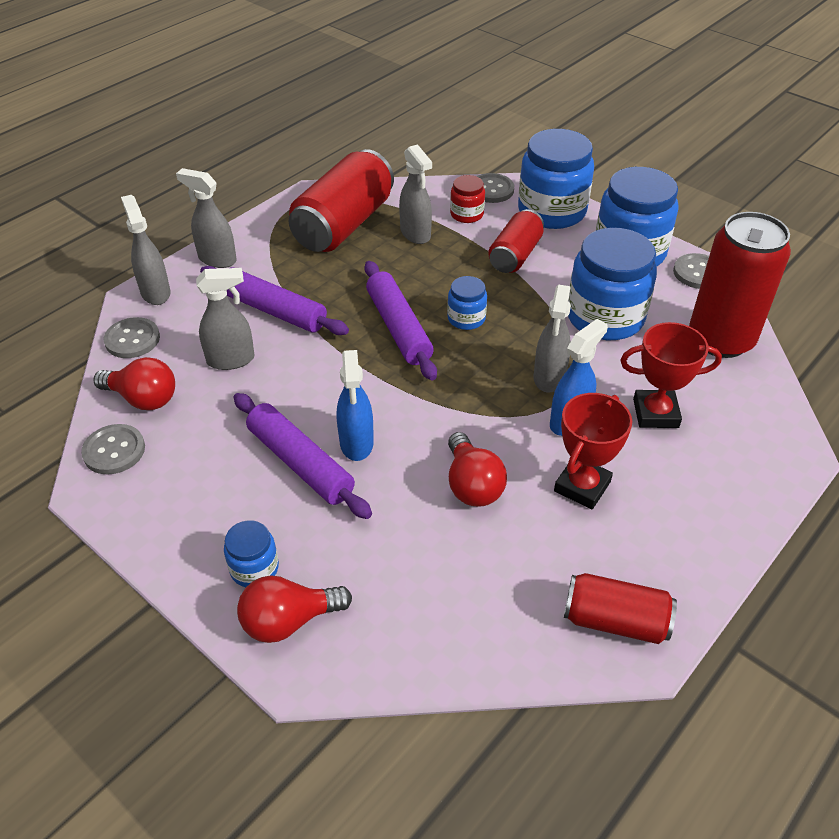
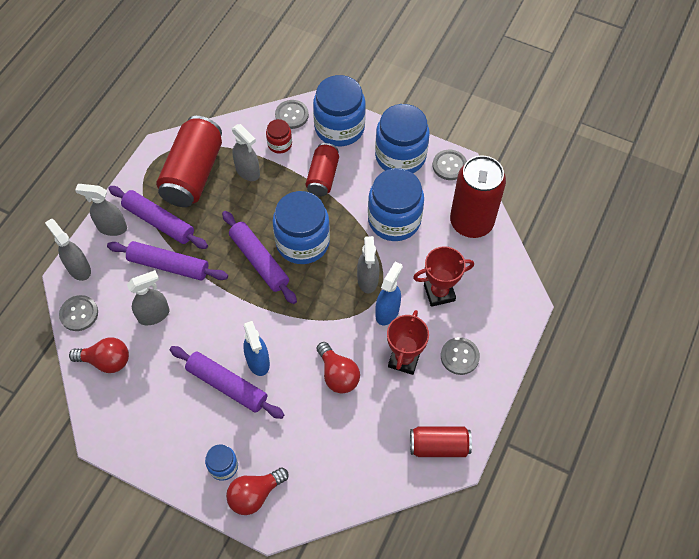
camera: 15 degrees left, 15 degrees up
(114, 451) = (103, 406): grey button -> grey button (459, 356)
(279, 264) = (159, 222): none -> purple rolling pin
(466, 318) = (302, 242): blue jar -> blue jar, size x2.05

